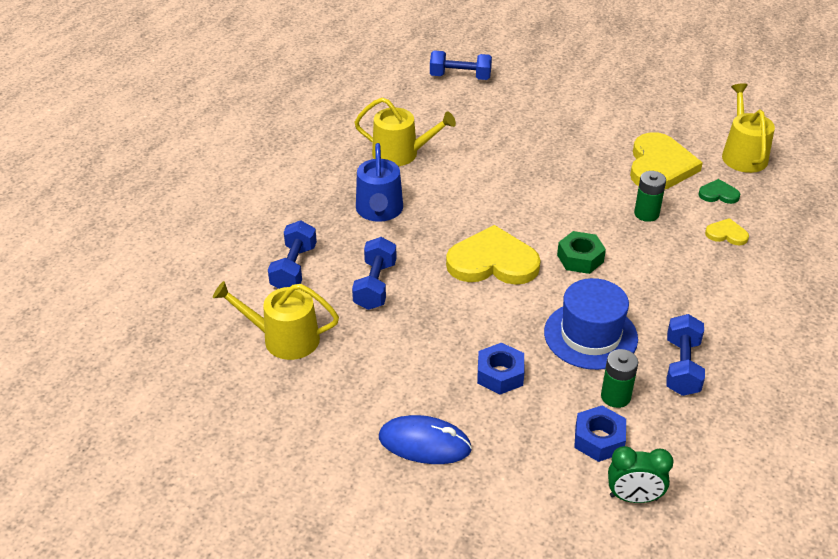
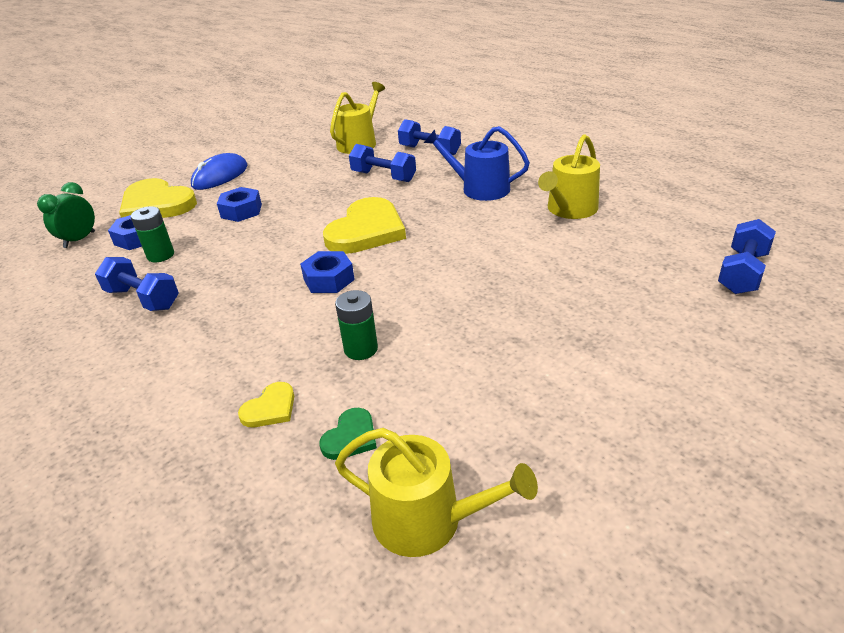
camera: 115 degrees right, 5 degrees down
(580, 258) = (329, 279): green nut -> blue nut
(590, 335) = (231, 260): blue hat -> none
(660, 166) = (451, 398): yellow heart -> yellow heart (156, 204)

